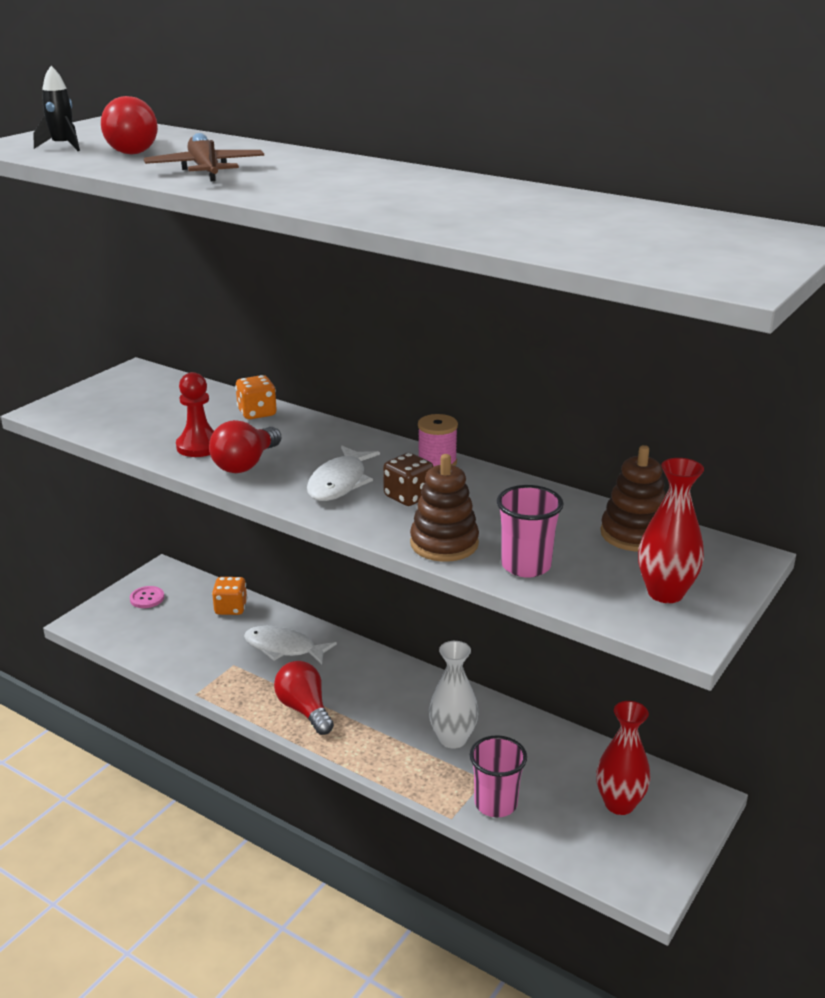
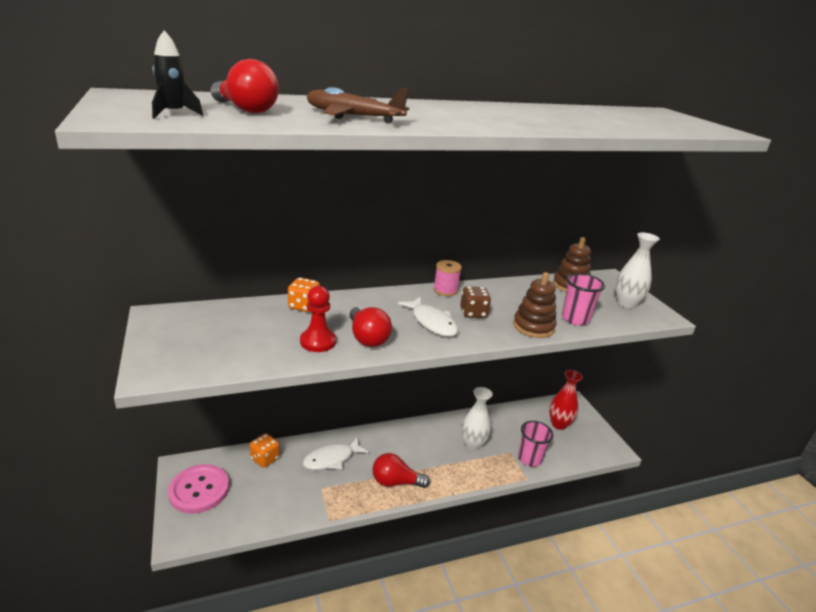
camera: 55 degrees left, 0 degrees up
(147, 598) = (199, 490): pink button -> pink button, size x2.06
(665, 593) = (626, 304): red vase -> white vase

